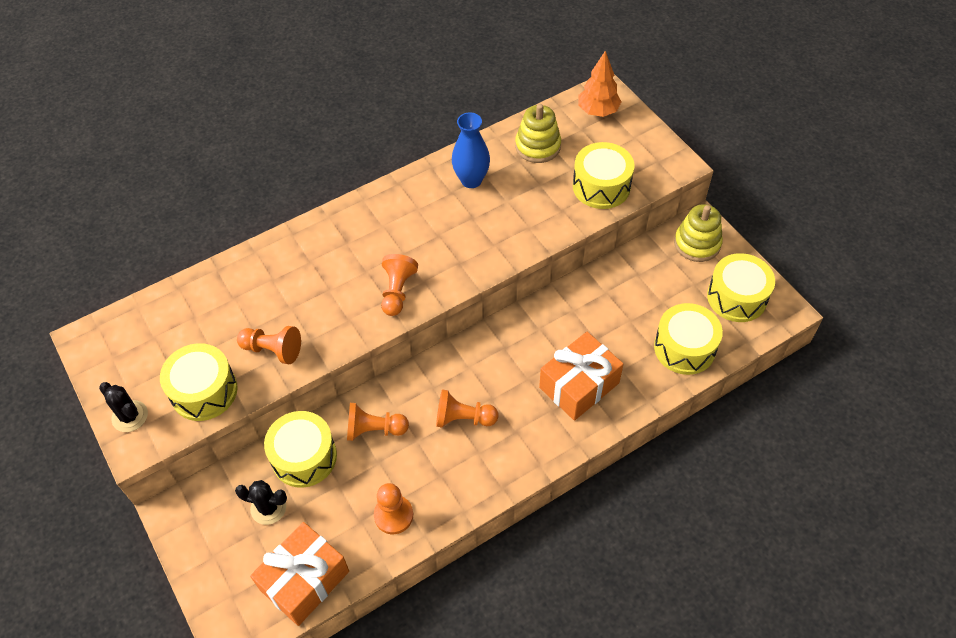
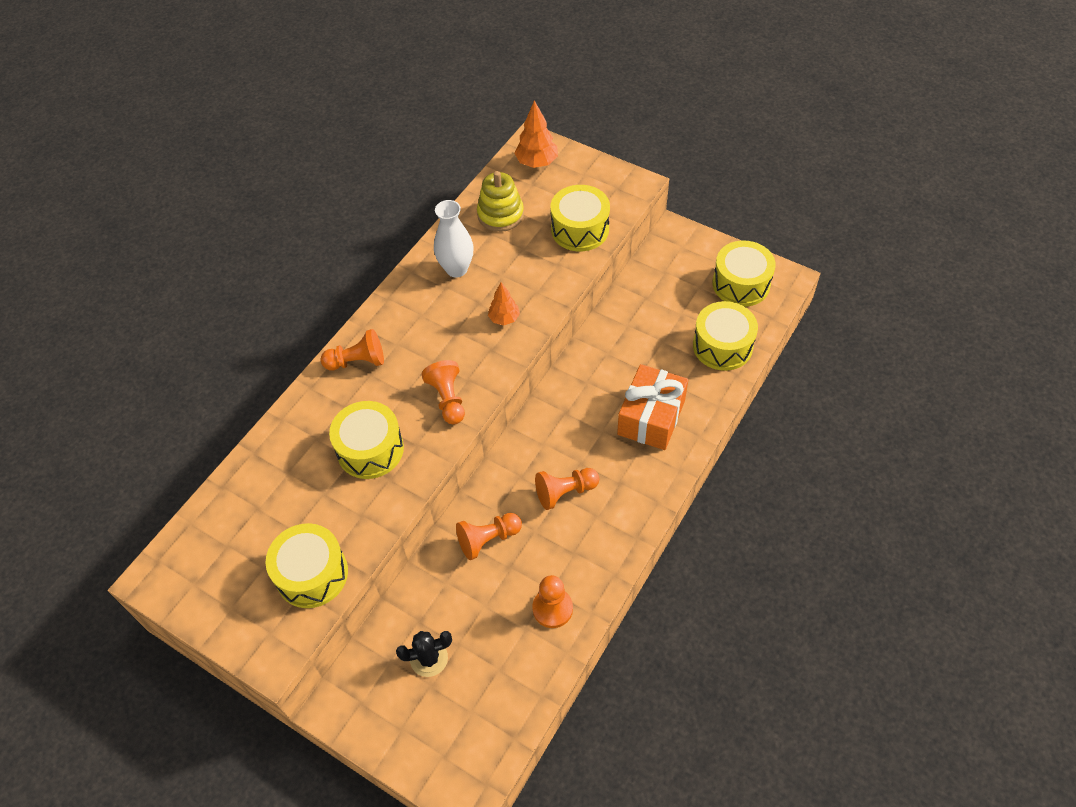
camera: 25 degrees left, 0 degrees up
(130, 416) = (249, 632): black cactus -> none
(273, 350) = (358, 505): orange pawn -> orange pawn (357, 361)
(304, 457) = (435, 595): yellow drum -> yellow drum (370, 449)
(304, 580) = (504, 707): orange gift -> none
(471, 180) = (456, 269): blue vase -> white vase
(486, 240) = (504, 319): none -> orange tree
(697, 243) = (681, 251): yellow stacking toy -> none

